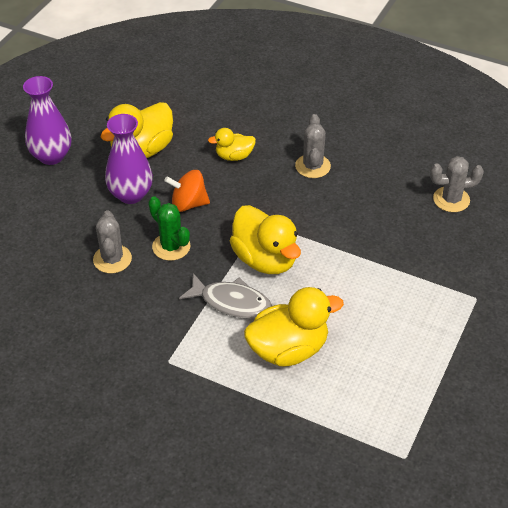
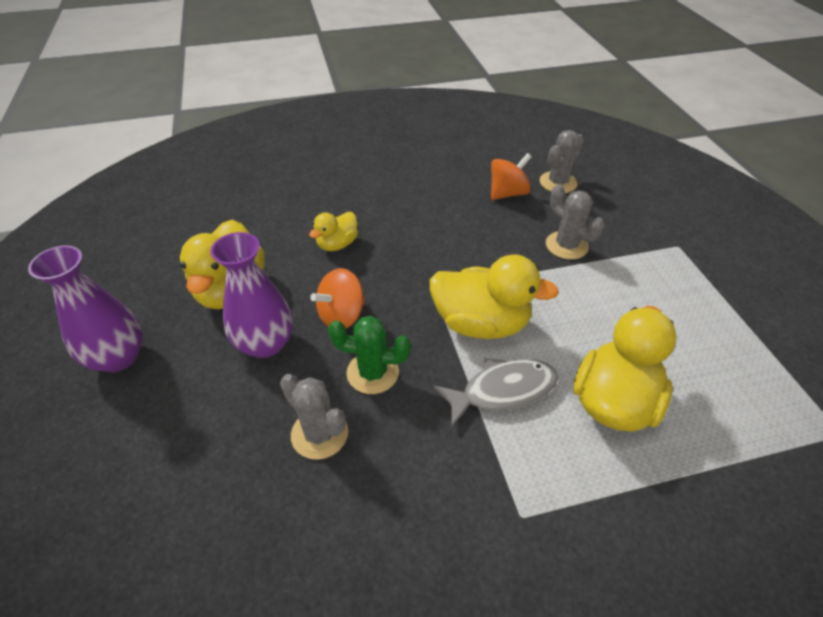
camera: 40 degrees left, 0 degrees up
(312, 166) = (420, 215): grey cactus -> grey cactus (566, 245)
(398, 186) = (507, 193): none -> orange spinning top

